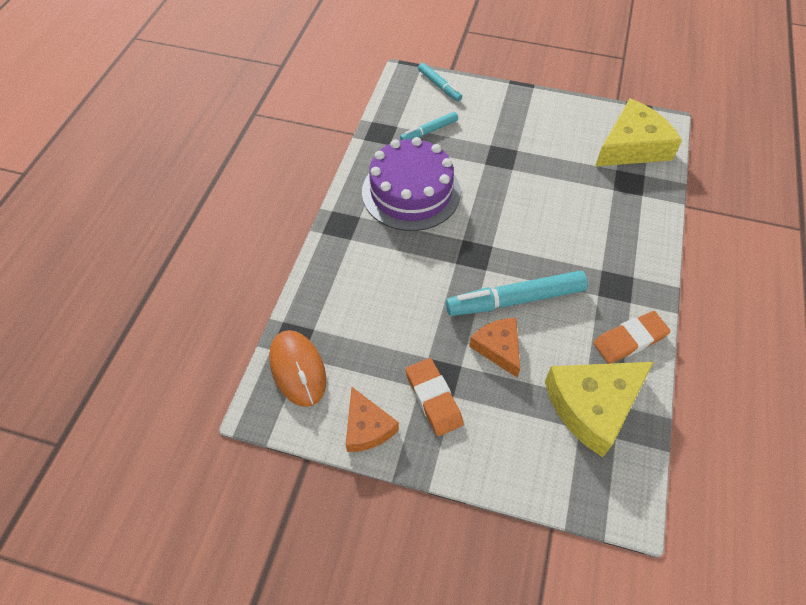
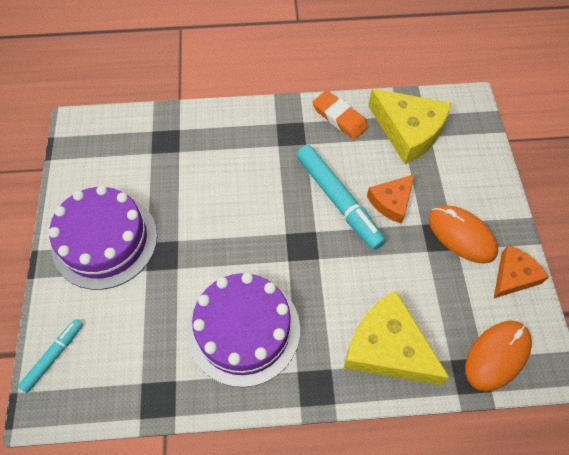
camera: 110 degrees left, 5 degrees up
(429, 131) = (141, 342): turquoise marker -> none
(433, 398) = (461, 235): orange eraser -> orange mouse
(528, 125) = (105, 241): none -> purple cake
(632, 146) = (115, 145): yellow cheese -> yellow cheese (387, 348)

